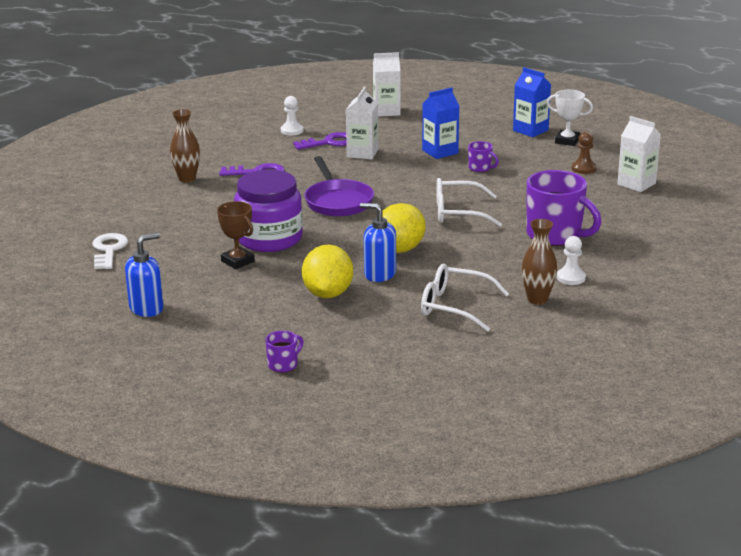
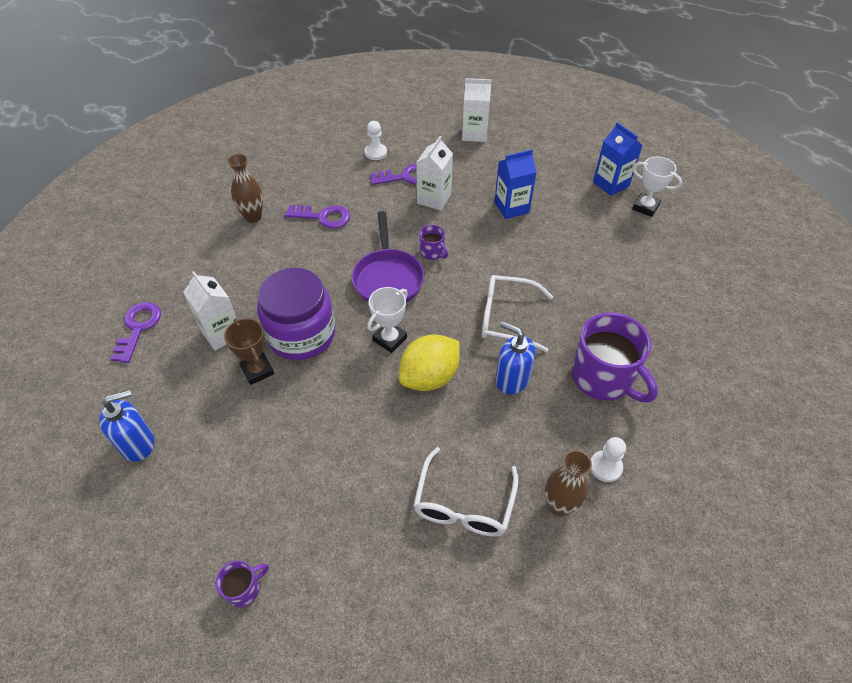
camera: 10 degrees right, 25 degrees up
(108, 250) = (138, 328): white key -> purple key
(328, 294) = (332, 450): yellow lemon -> none
(354, 233) = (390, 339): none -> white trophy
(379, 274) = (397, 421): blue soap dispenser -> blue soap dispenser (511, 379)
(455, 307) = (464, 503): white glasses -> white glasses turned 105 degrees counterclockwise
(480, 168) = (546, 241): purple mug -> purple mug (432, 252)
(583, 169) = (654, 258): brown pawn -> none
(636, 184) = (707, 295): white carton -> white carton (222, 333)

